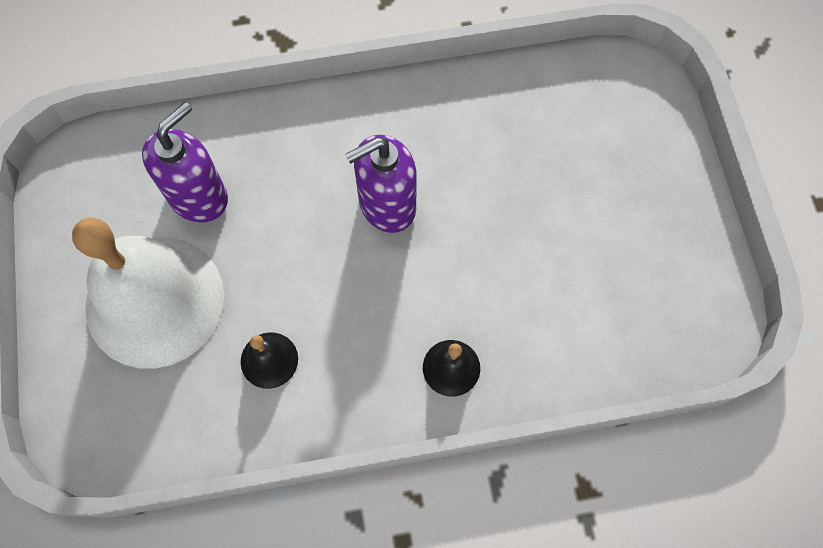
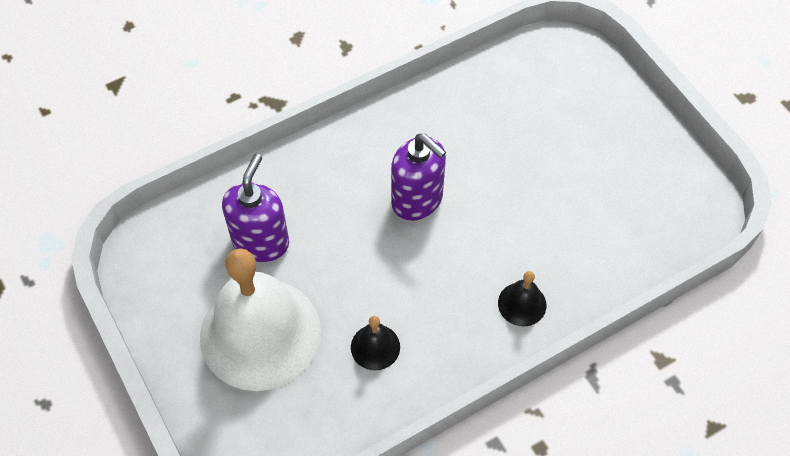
camera: 20 degrees left, 10 degrees down
(386, 205) = (417, 200): purple soap dispenser -> purple soap dispenser turned 90 degrees counterclockwise

